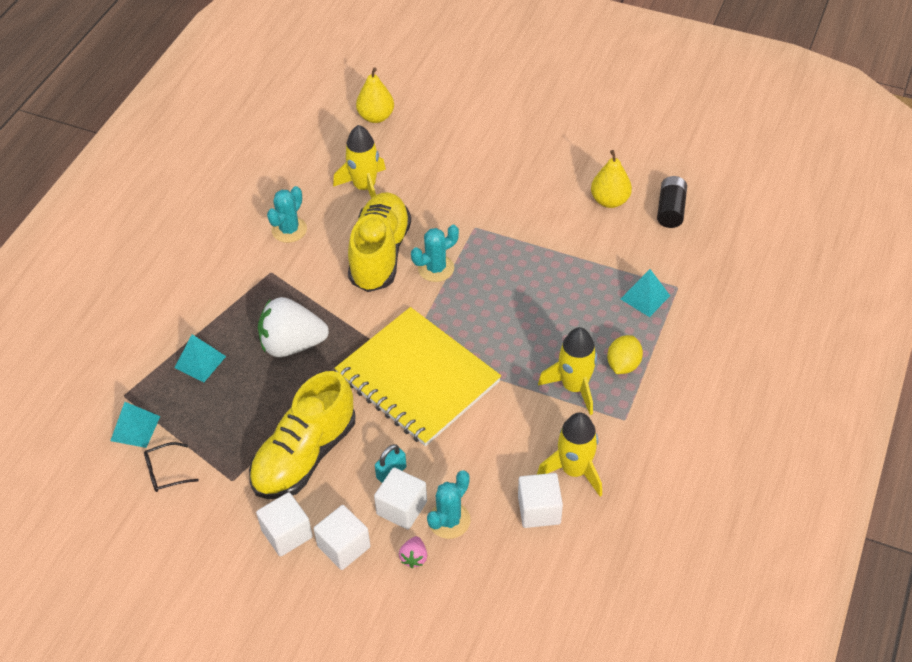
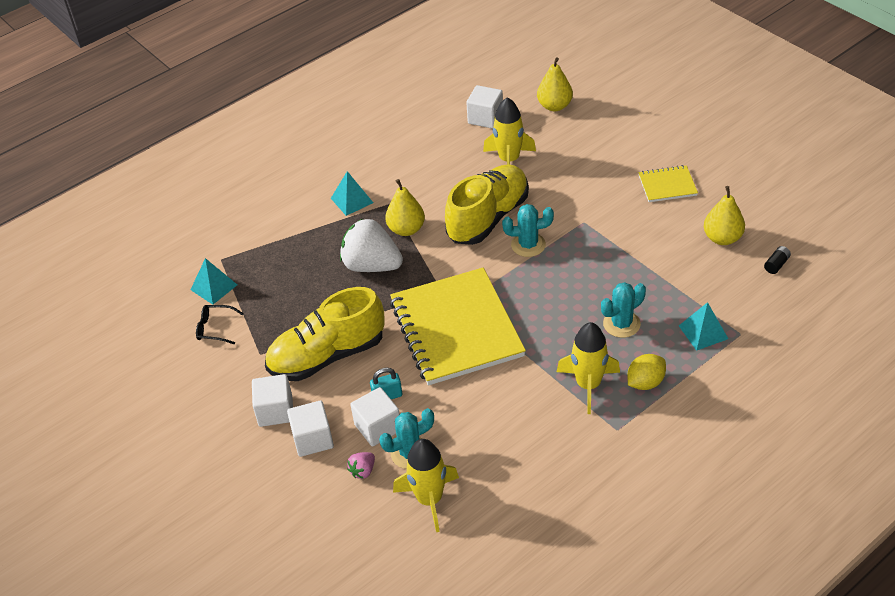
camera: 30 degrees right, 5 degrees down
(200, 361) = (292, 254): turquoise pyramid -> turquoise pyramid (352, 200)
(289, 230) = (426, 175): turquoise cactus -> turquoise cactus (621, 324)
(304, 294) = (406, 229): none -> yellow pear
(530, 165) = (667, 185): none -> yellow notebook
(539, 510) = (492, 475): white cube -> white cube (485, 118)
(574, 470) = (544, 454): yellow rocket -> yellow rocket (429, 499)
(670, 210) = (776, 264): black battery -> black battery, size x0.57

